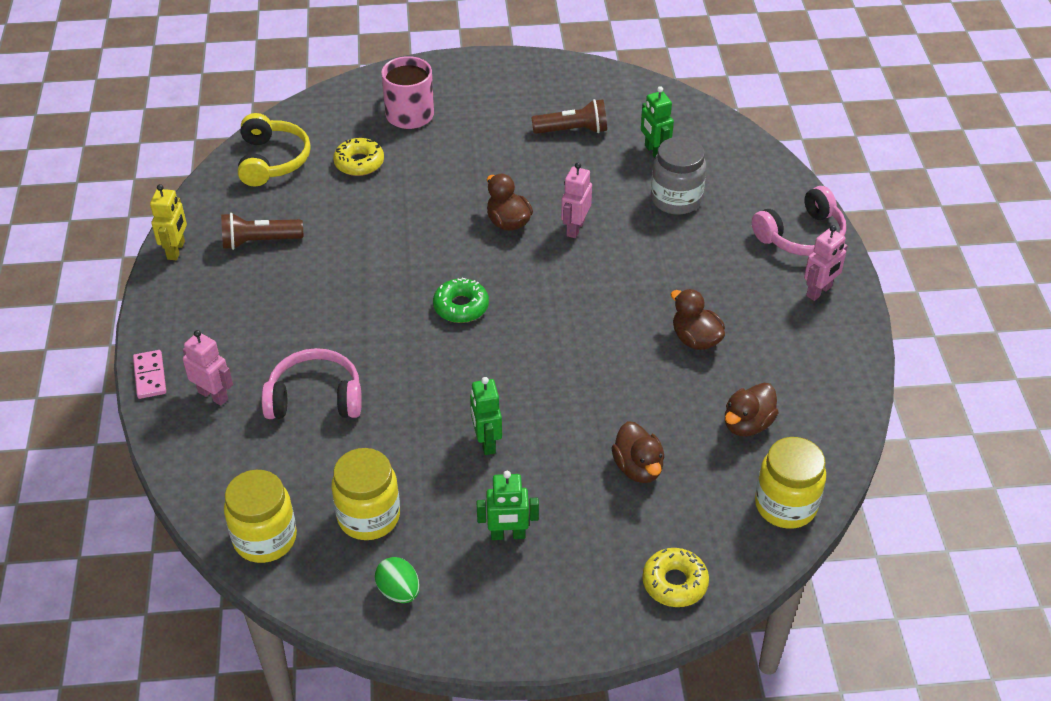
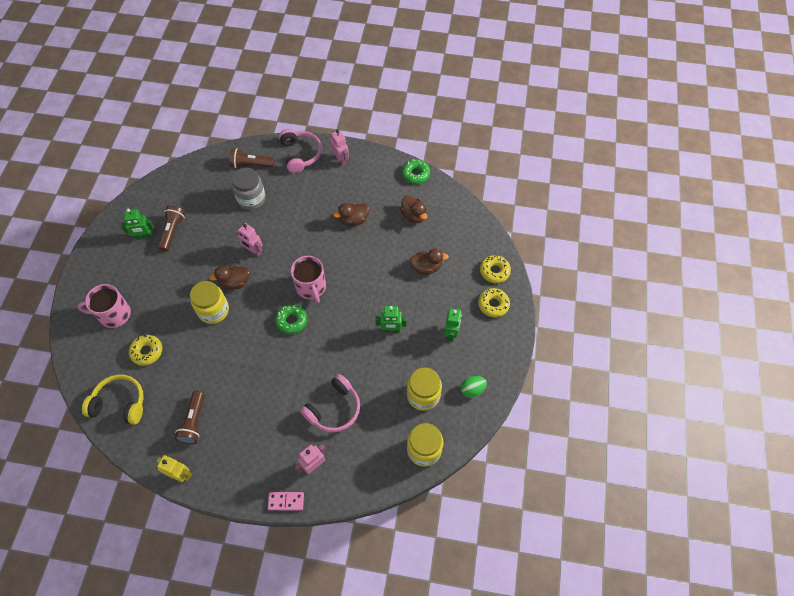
camera: 75 degrees left, 15 degrees up
(315, 398) = (334, 409): pink headphones -> pink headphones turned 150 degrees counterclockwise
(533, 315) = (311, 287): none -> pink mug
(595, 594) = (493, 304): none -> yellow donut
(654, 152) = (209, 198): green robot -> green robot (144, 237)
(745, 181) = (251, 165): none -> brown flashlight
(785, 505) = (463, 216): yellow jar -> yellow jar (213, 310)
(847, 407) = (415, 174): none -> green donut

